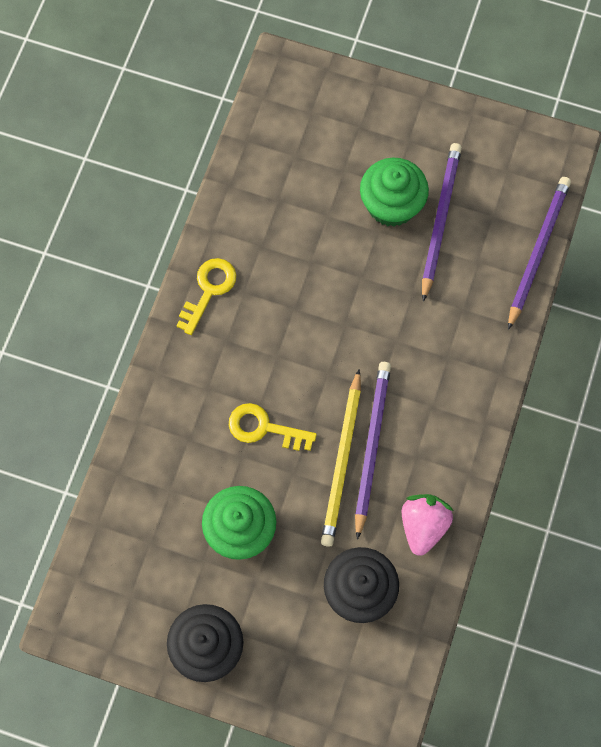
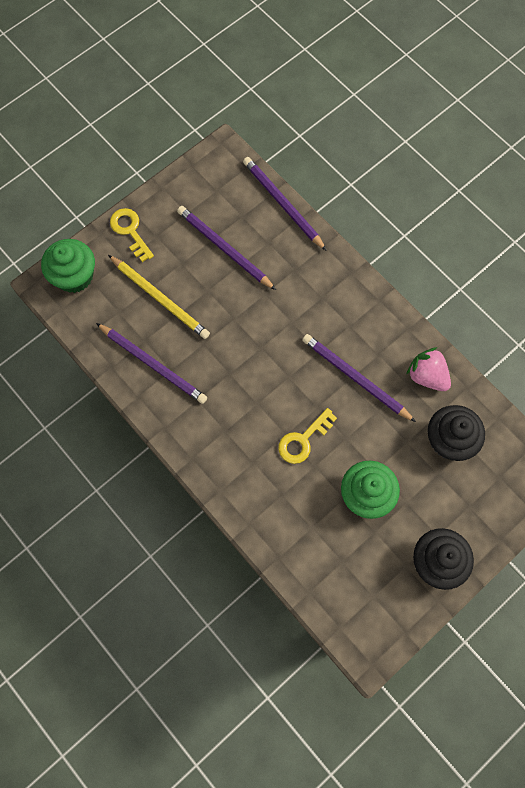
camera: 60 degrees left, 0 degrees up
(209, 290) = (181, 422): yellow key -> yellow key (130, 231)
(257, 225) = (153, 364): none -> purple pencil
(342, 461) = (355, 402): yellow pencil -> yellow pencil (160, 298)
(391, 205) = (194, 271): green cupcake -> green cupcake (74, 276)

